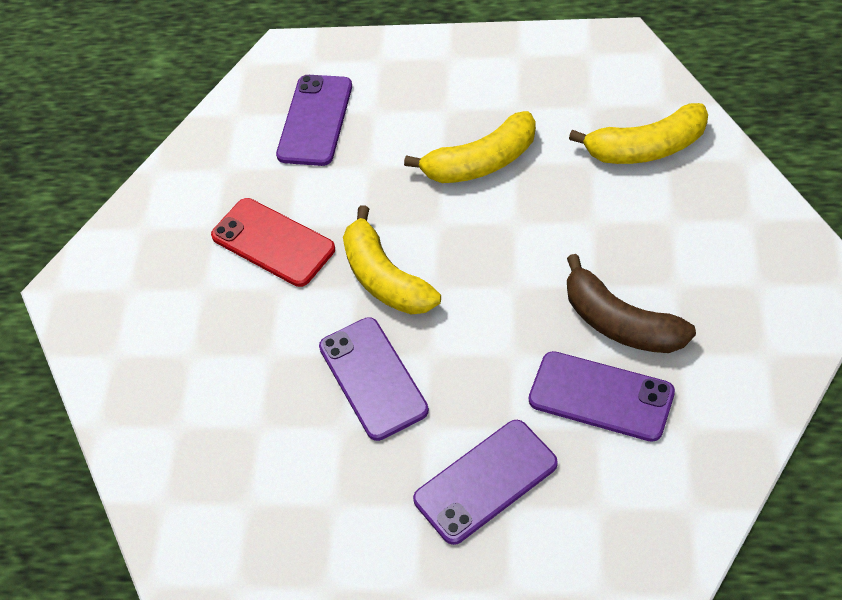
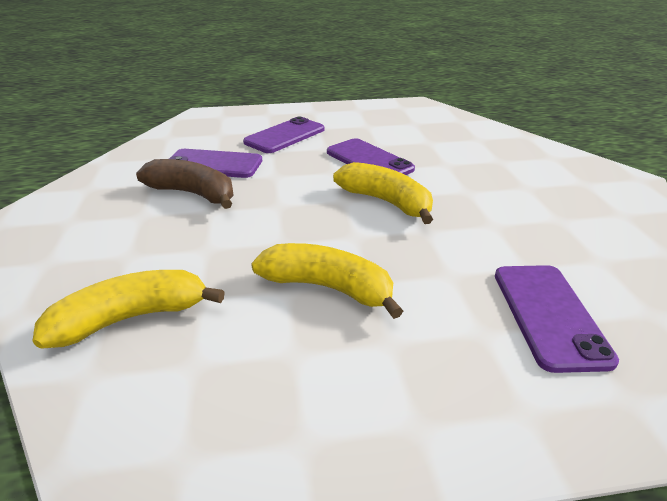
camera: 160 degrees right, 20 degrees down
(273, 242) = (497, 214): red phone -> none
(481, 162) = (328, 288): yellow banana -> yellow banana turned 60 degrees clockwise

